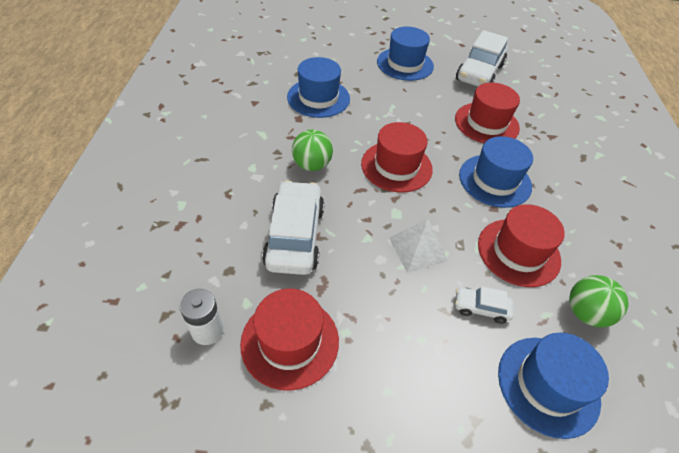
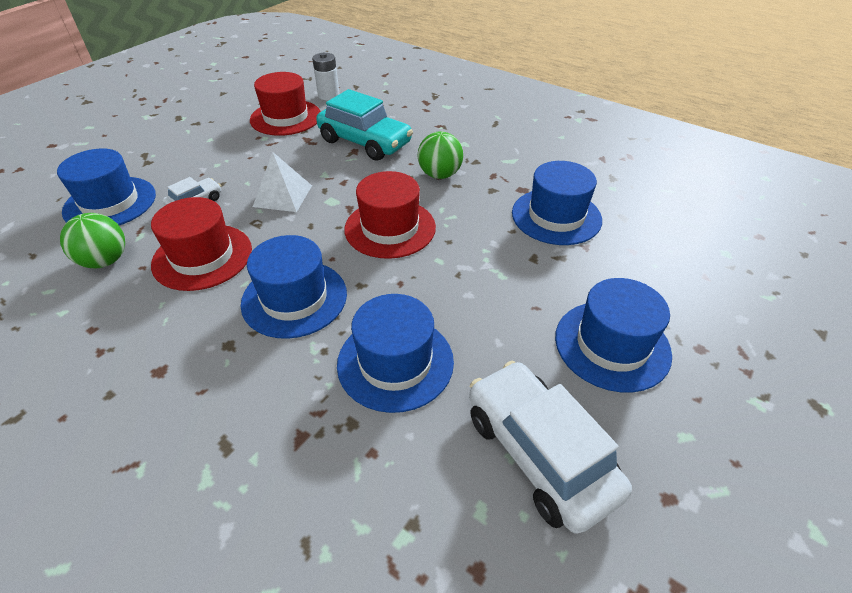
camera: 125 degrees right, 5 degrees down
(295, 236) = (365, 142): white car -> turquoise car
(486, 123) = (395, 362): red hat -> blue hat

